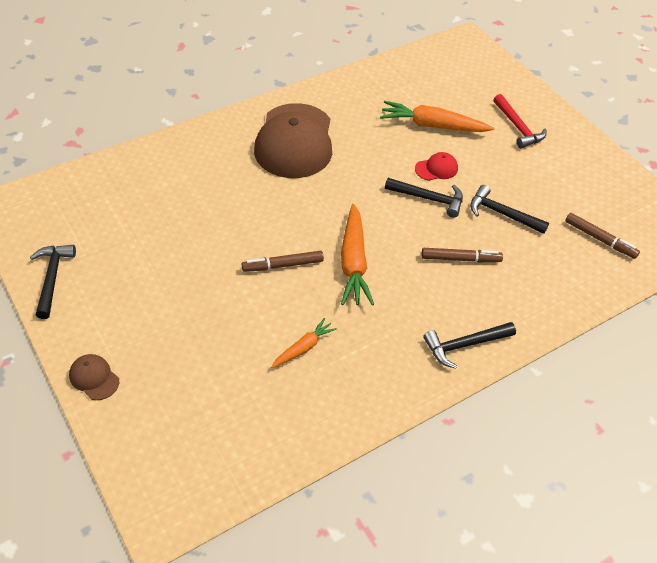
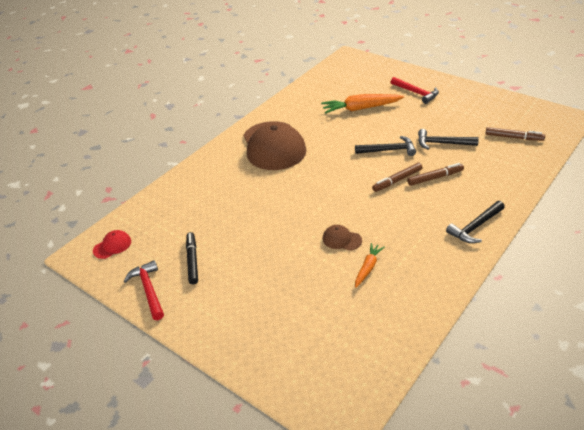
camera: 15 degrees left, 10 degrees down
(52, 278) = (149, 290): black hammer -> red hammer
(94, 378) = (225, 345): brown cap -> brown cap (341, 239)
(117, 260) = (192, 261): none -> black marker
(283, 265) = (317, 222): brown marker -> brown marker (397, 180)
(353, 263) = (365, 204): orange carrot -> none
(436, 169) = (381, 132): red cap -> red cap (112, 246)

